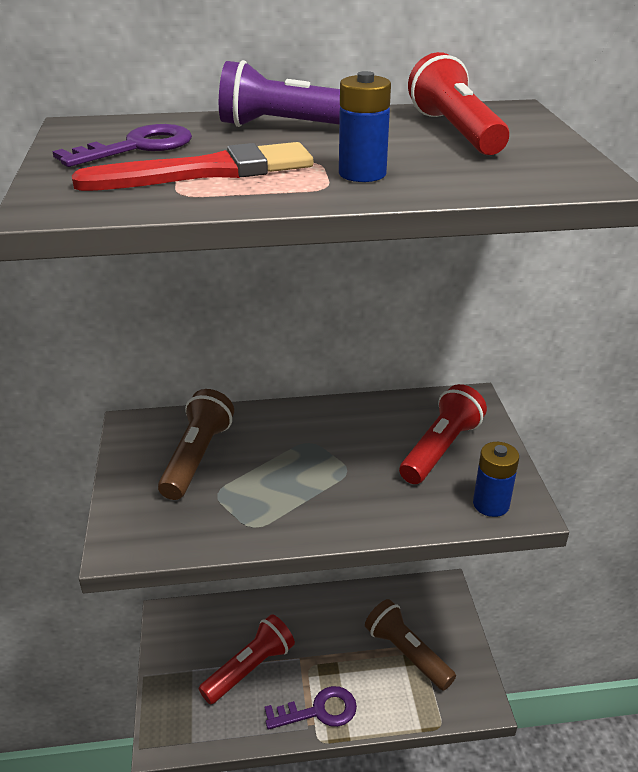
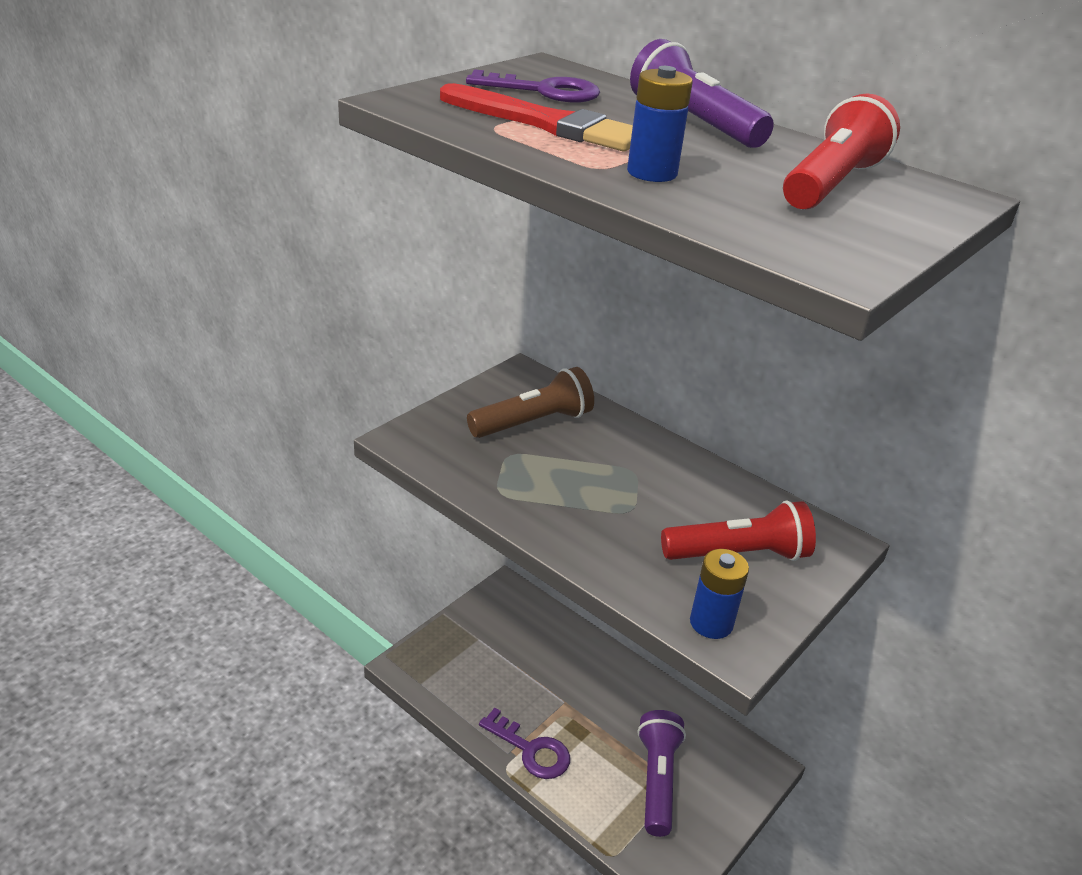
camera: 45 degrees right, 0 degrees up
(250, 668) = (519, 675): red flashlight -> none
(407, 653) = (657, 780): brown flashlight -> purple flashlight

